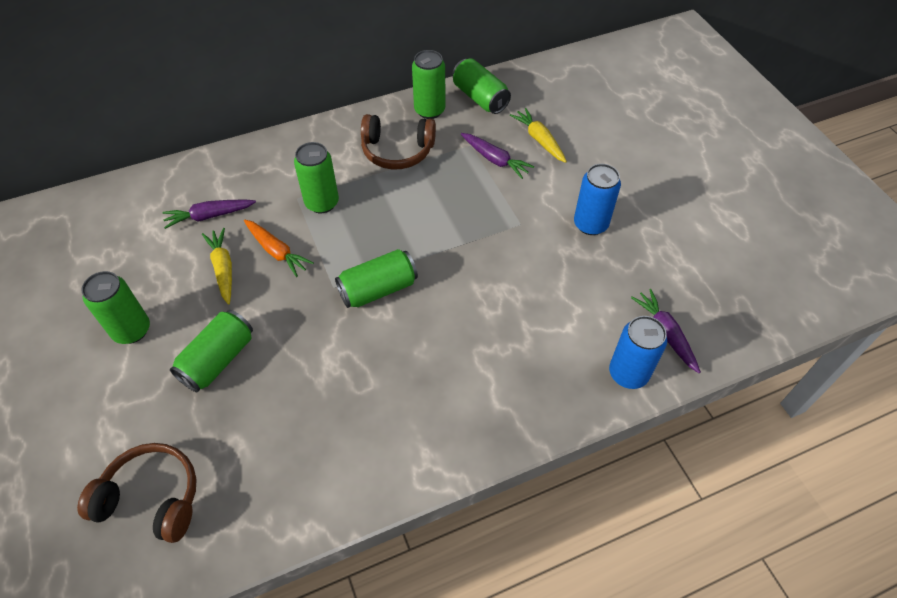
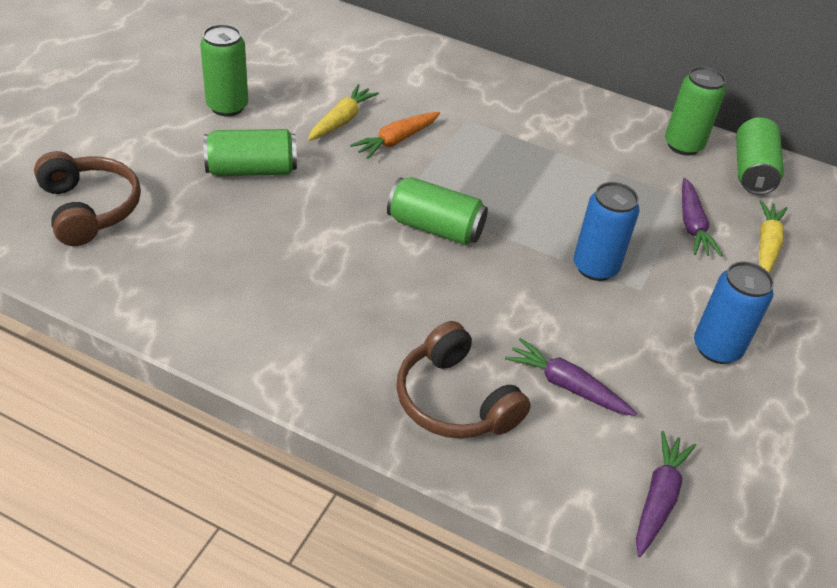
camera: 45 degrees right, 10 degrees down
(210, 216) = (383, 82): purple carrot -> purple carrot (567, 386)
(277, 251) = (396, 140): orange carrot -> orange carrot turned 45 degrees clockwise
(322, 203) = (481, 137): green can -> none
(397, 151) = (604, 151): brown headphones -> brown headphones (454, 400)
(628, 373) = (565, 489): blue can -> blue can (595, 267)

